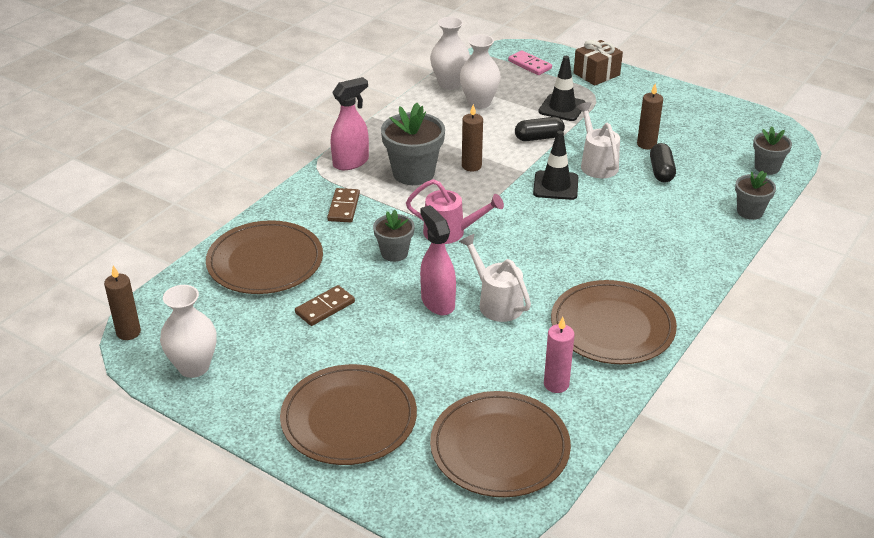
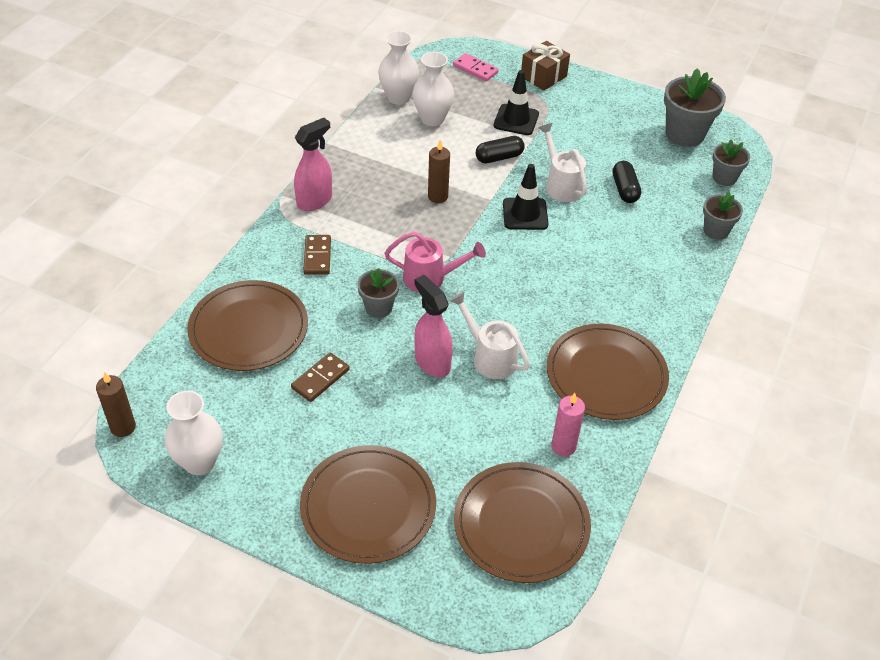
camera: 10 degrees left, 10 degrees up
(413, 173) = (381, 209): grey flower pot -> grey flower pot (684, 134)
(646, 144) = (605, 158): brown candle -> none

